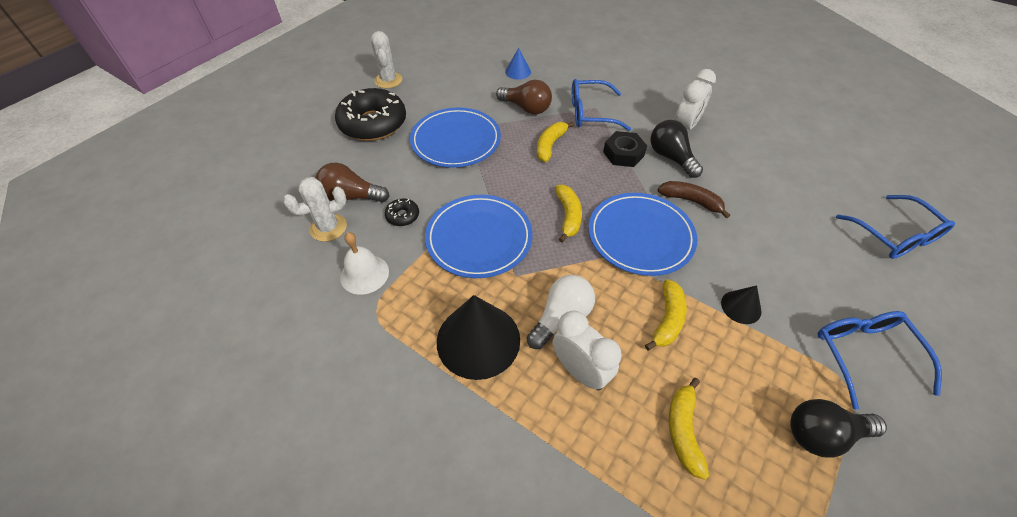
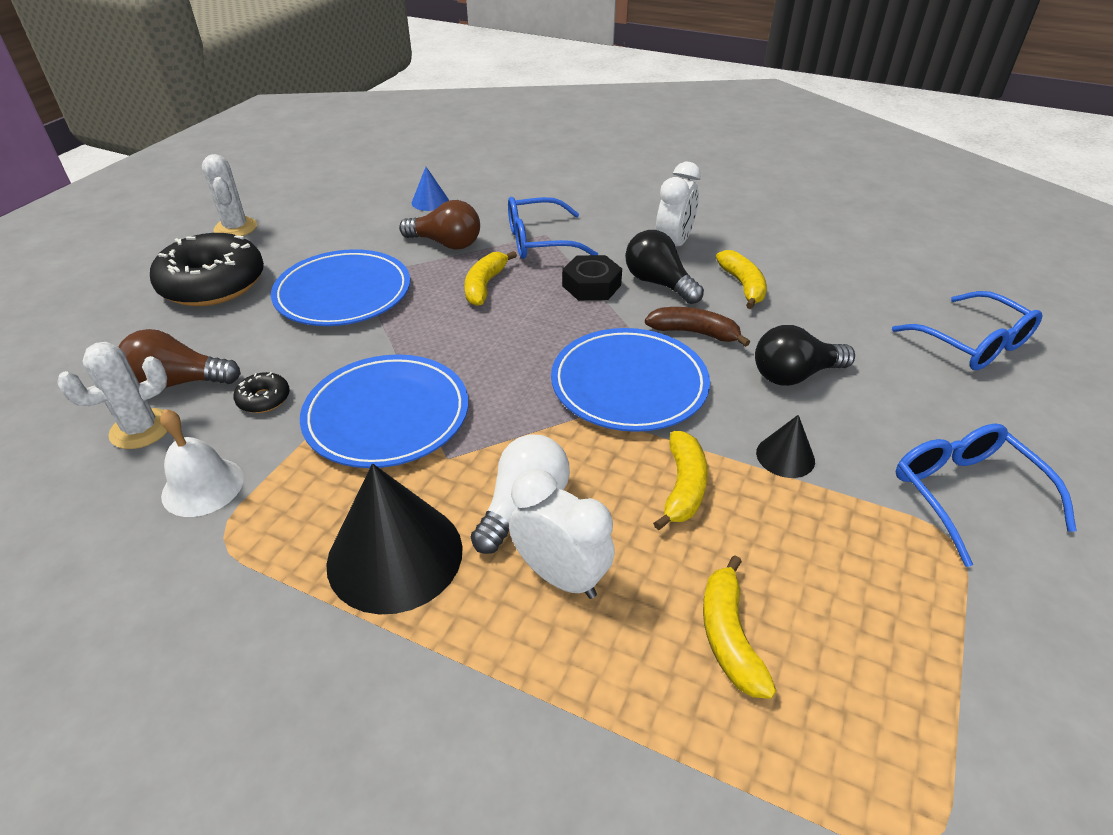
camera: 10 degrees left, 10 degrees down
(568, 216) = (520, 370): yellow banana -> yellow banana (743, 285)
(822, 434) = (930, 608): black light bulb -> black light bulb (794, 375)

